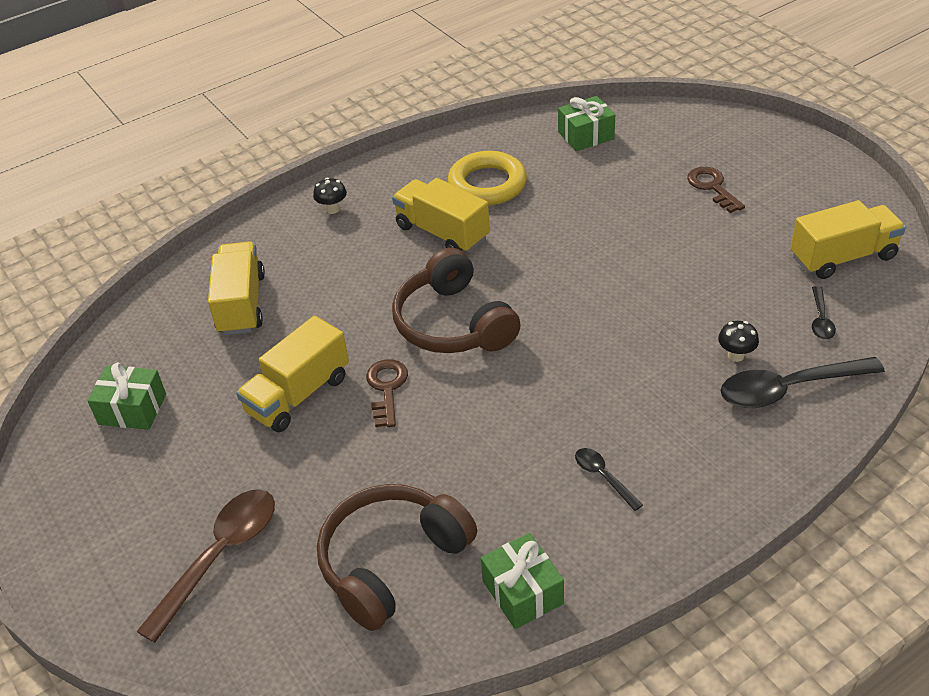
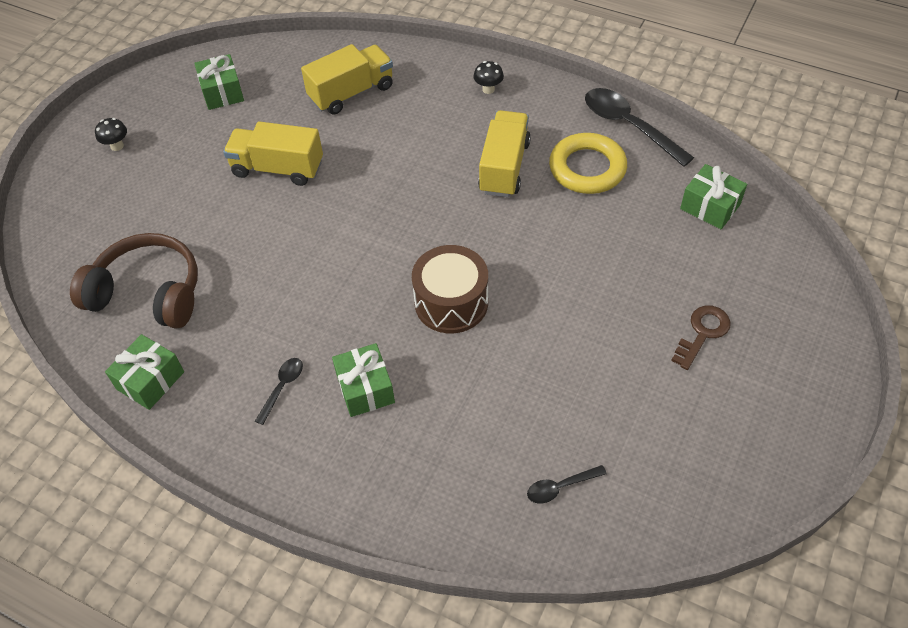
camera: 60 degrees right, 10 degrees up
(219, 557) = (118, 201): brown spoon -> none
(387, 388) = (309, 214): brown key -> none
(453, 323) = (401, 222): brown headphones -> none
(579, 321) = (451, 302): none -> brown drum
(643, 413) = (365, 388): none -> green gift
(736, 355) = (471, 433): black mushroom -> black mushroom (117, 146)
(789, 389) = (451, 489): black spoon -> black spoon (629, 126)
(842, 257) = (667, 479): yellow truck -> none

